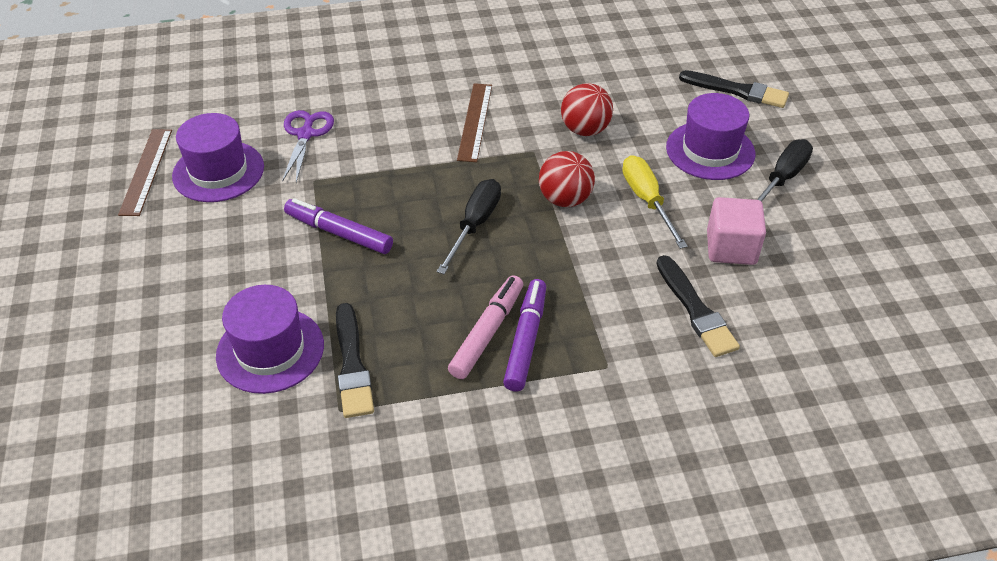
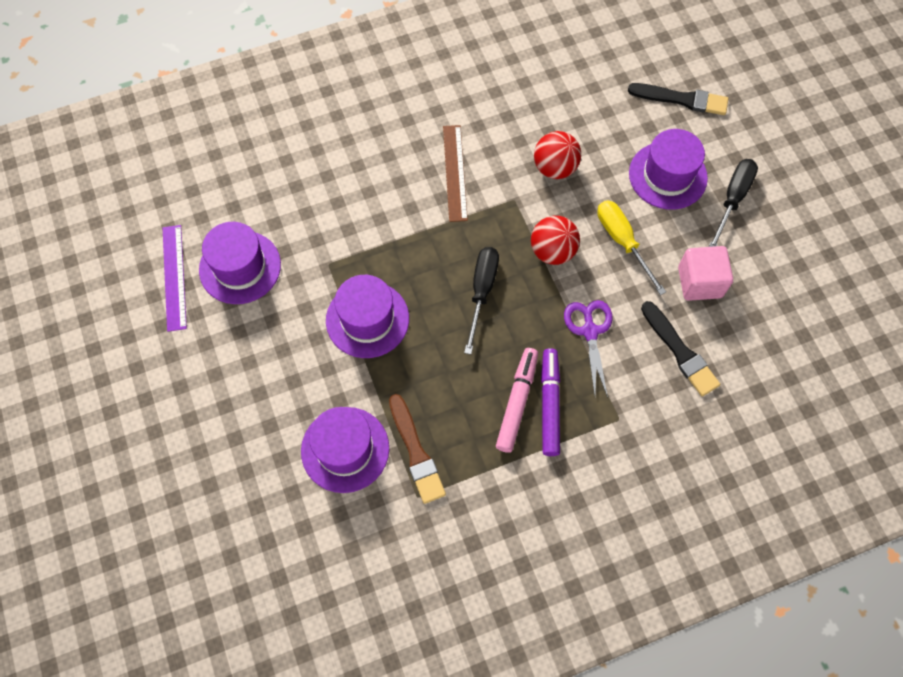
camera: 10 degrees left, 20 degrees up
(146, 171) = (174, 277): brown ruler -> purple ruler
(306, 134) = (305, 211): purple scissors -> purple scissors (590, 331)
(339, 233) = (367, 319): purple marker -> purple hat
(352, 365) = (416, 452): black brush -> brown brush

